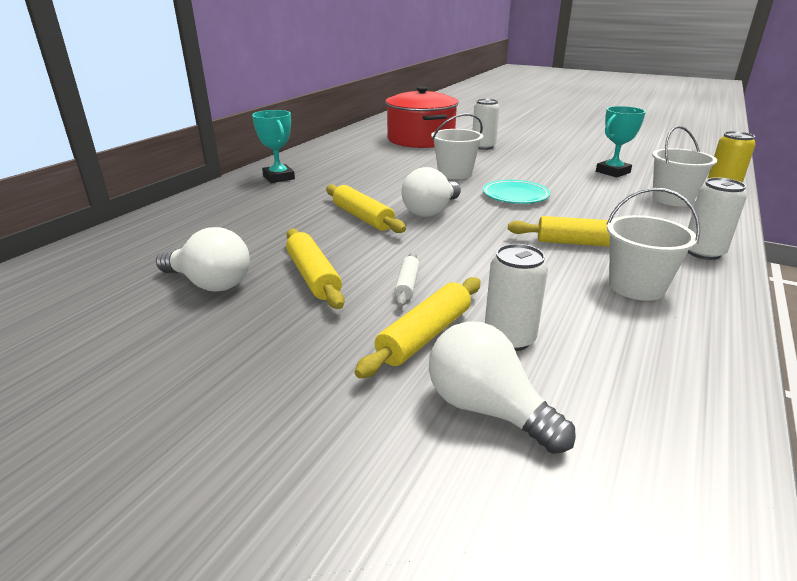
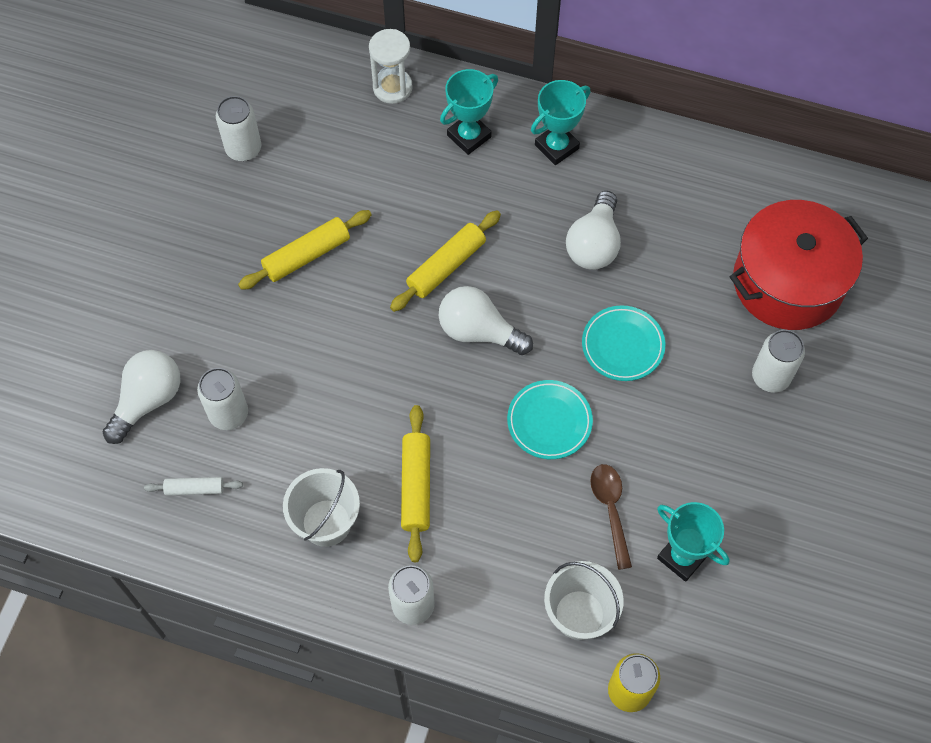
camera: 80 degrees right, 35 degrees up
(136, 305) = (243, 149): none -> white can
(155, 225) = (392, 87): none -> white hourglass
(210, 283) = (284, 183): white light bulb -> white light bulb (594, 244)
(240, 201) = (469, 136): none -> turquoise trophy
(407, 285) = (303, 331): white rolling pin -> white rolling pin (195, 489)
(425, 335) = (226, 354): yellow rolling pin -> none
(455, 173) = (622, 345): white bucket -> turquoise plate
(584, 185) = (610, 510): none -> brown spoon

